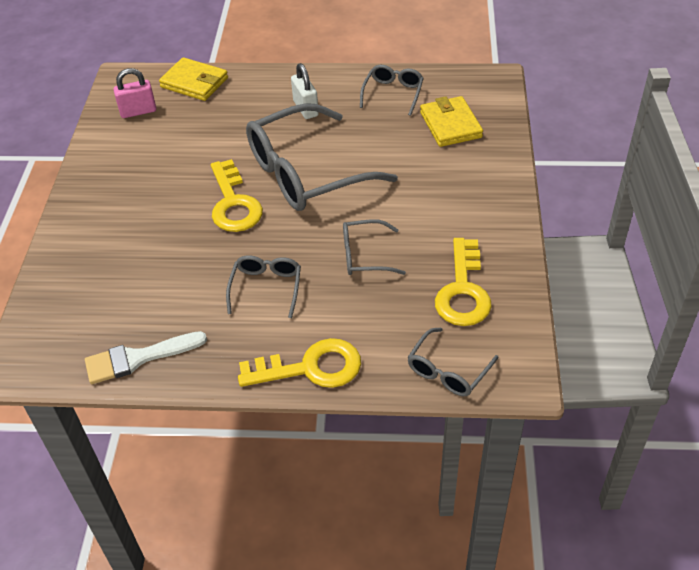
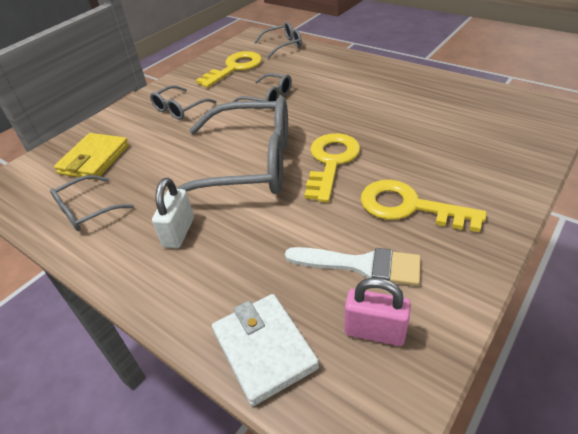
camera: 145 degrees left, 5 degrees down
(138, 358) = (461, 90): white brush -> white brush (361, 265)
(194, 82) = (264, 349): yellow wallet -> white wallet
(266, 288) = (349, 100): grey glasses -> grey glasses (179, 109)
(311, 367) = (352, 62): yellow key -> yellow key (408, 207)

